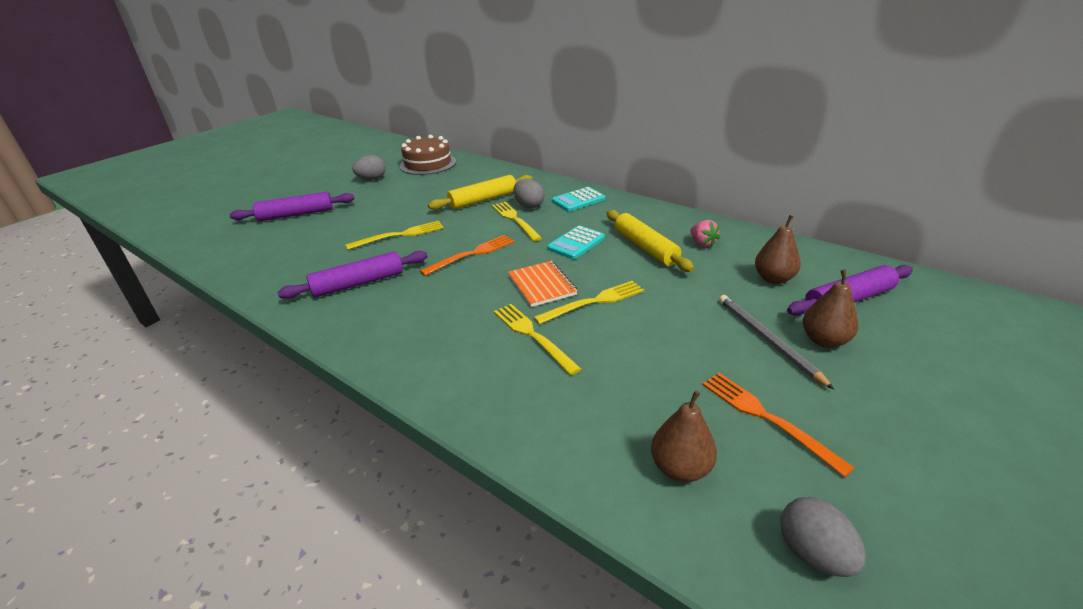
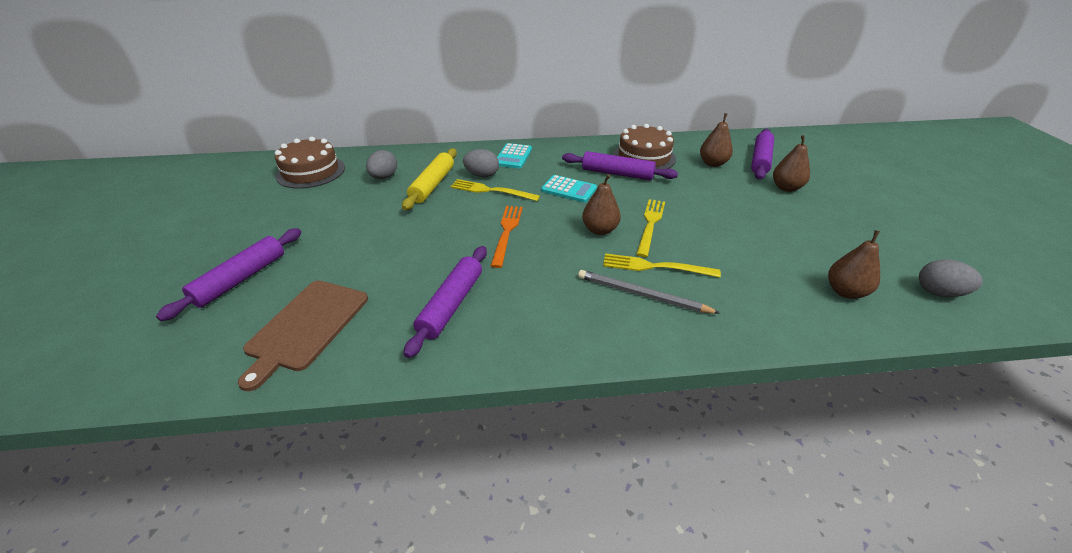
camera: 45 degrees left, 5 degrees up
(278, 255) = (306, 327): none -> brown cutting board
(372, 179) = (270, 208): grey egg -> grey egg (384, 177)
(399, 235) = (410, 246): yellow fork -> none
(542, 285) = (599, 230): orange notebook -> brown pear
(576, 243) = (568, 189): turquoise calculator -> turquoise calculator turned 60 degrees counterclockwise
(645, 247) = (617, 173): yellow rolling pin -> purple rolling pin
(702, 243) = (644, 157): pink strawberry -> brown cake
(766, 417) = (830, 242): orange fork -> none
(767, 340) = (766, 200): grey pencil -> grey pencil (642, 295)

